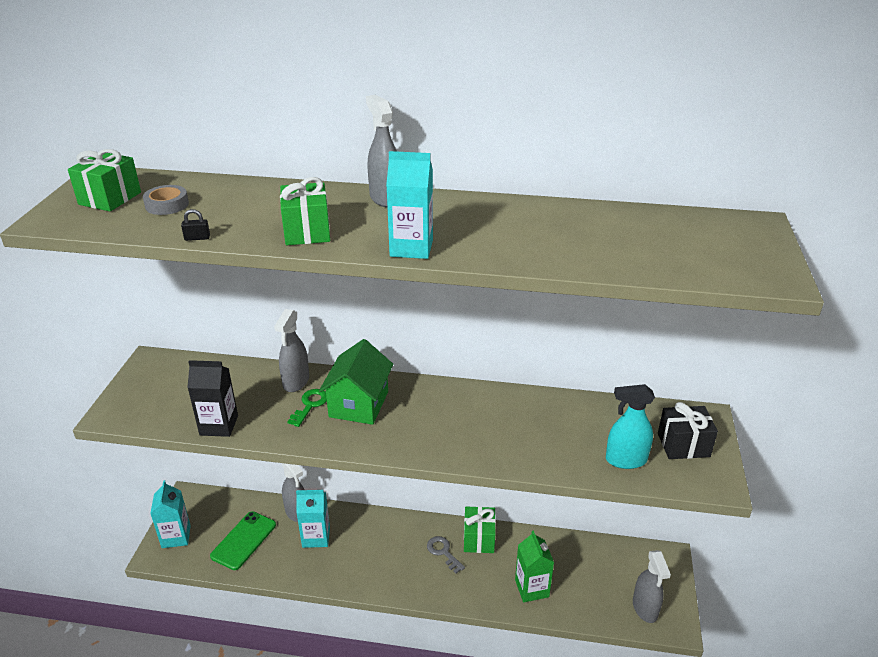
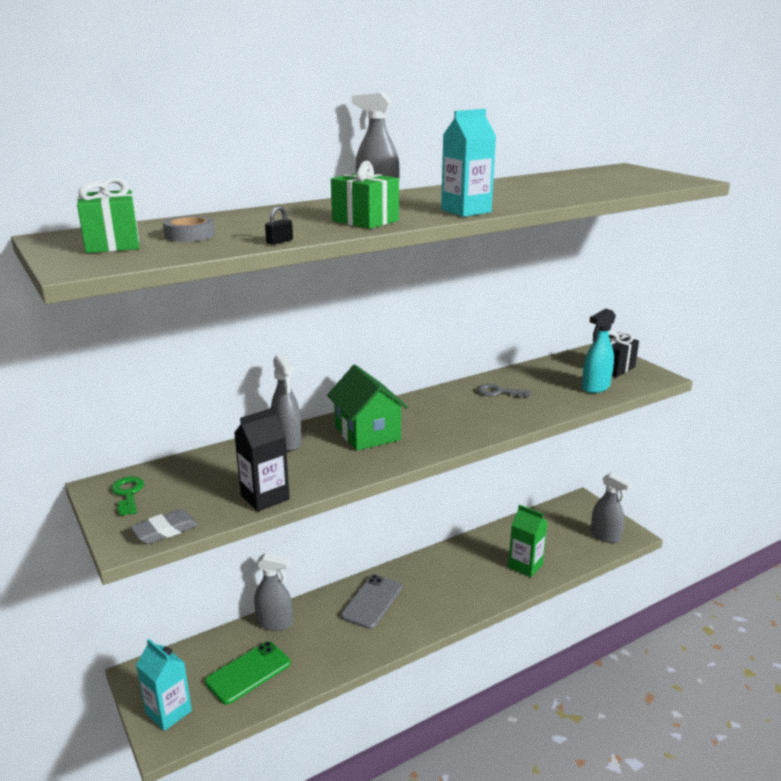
camera: 40 degrees left, 10 degrees down
(136, 418) = (165, 530): none -> grey eraser
(243, 540) = (248, 672): green phone -> green phone turned 60 degrees clockwise
(310, 405) = (327, 450): green key -> green key (128, 493)
(316, 537) = (316, 630): turquoise carton -> none
(377, 539) = (372, 601): none -> grey phone
(443, 552) = (435, 580): grey key -> grey key (498, 392)
(479, 539) = (450, 557): green gift -> none

